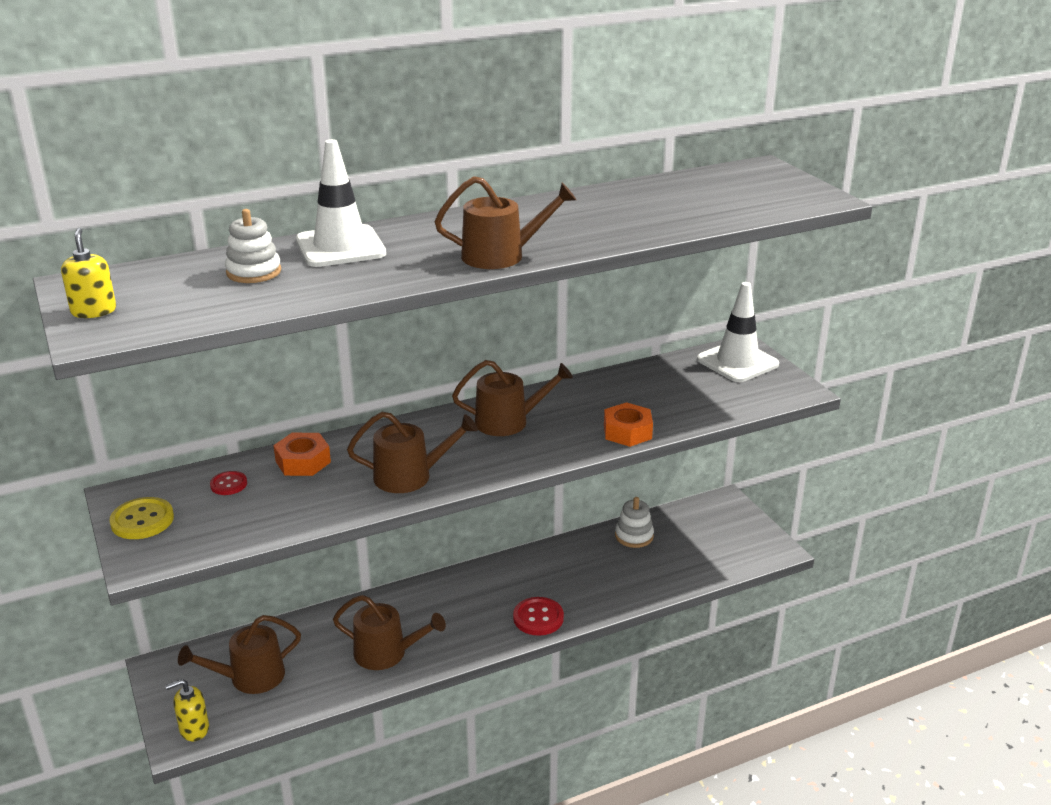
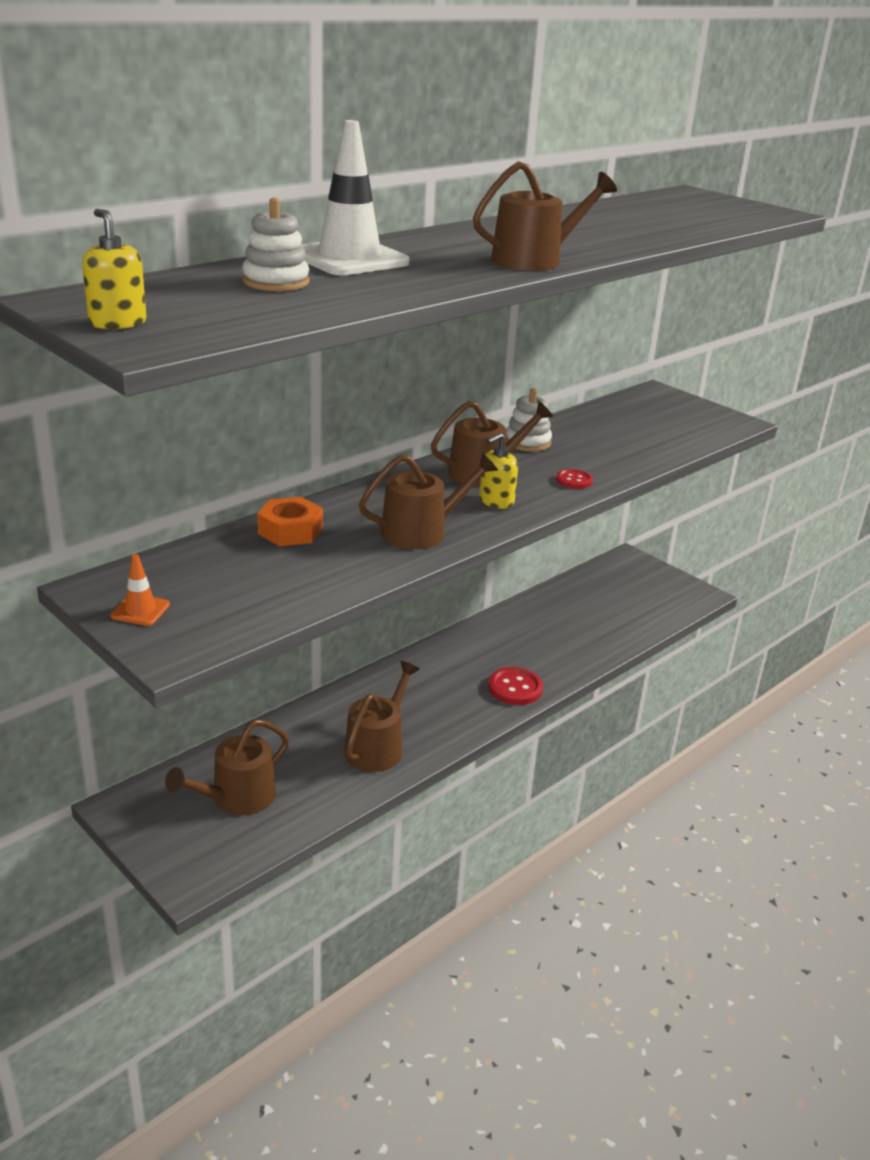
camera: 20 degrees left, 0 degrees up
(142, 520) = (140, 610): yellow button -> orange traffic cone
(194, 729) = (201, 864): yellow soap dispenser -> yellow soap dispenser (496, 501)
(228, 484) = (220, 562): red button -> red button (574, 480)
(386, 653) = (377, 747): brown watering can -> brown watering can turned 60 degrees counterclockwise
(627, 432) = (610, 470): orange nut -> none
(634, 536) = (562, 599): white stacking toy -> white stacking toy (528, 442)
(737, 362) = (662, 403): white traffic cone -> none

